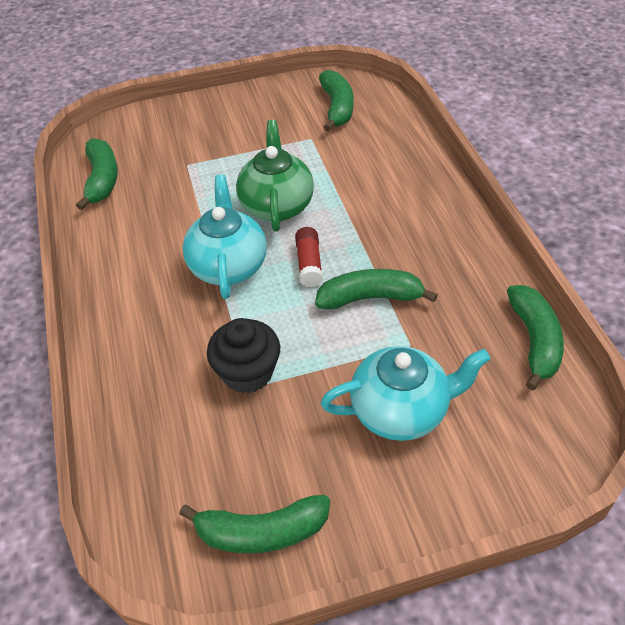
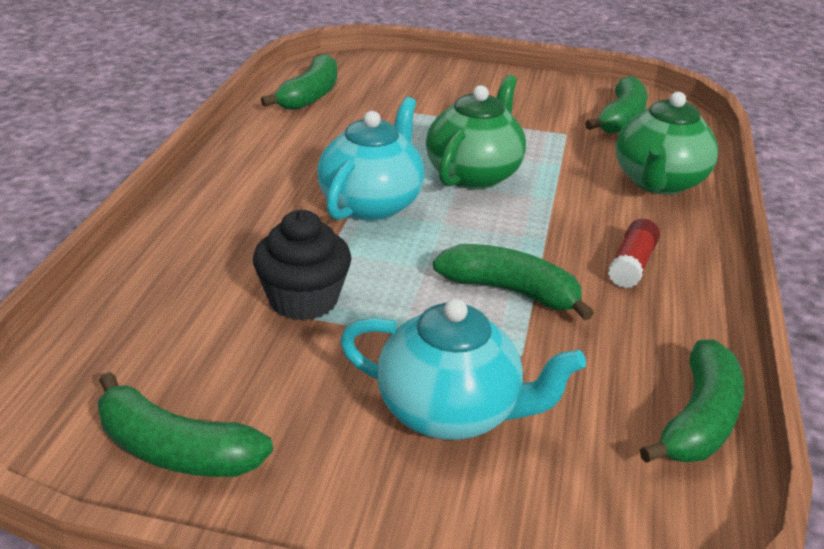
camera: 25 degrees right, 15 degrees down
(309, 264) = (464, 235): red glue stick -> red glue stick (631, 265)
(397, 158) = (658, 182): none -> green teapot

